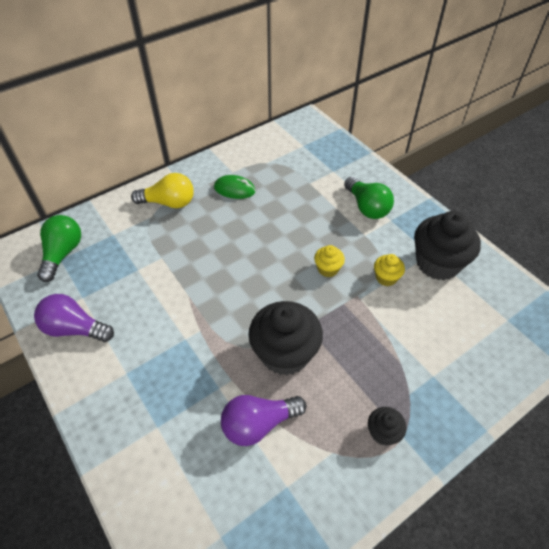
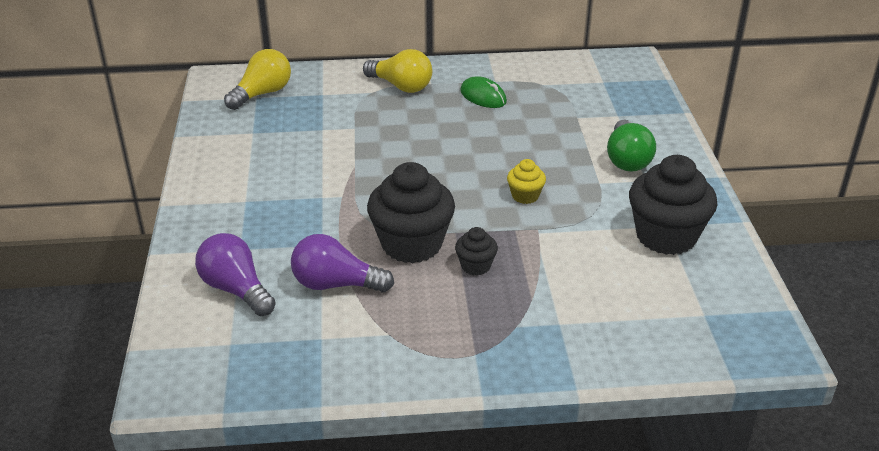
camera: 30 degrees right, 15 degrees down
(63, 253) = (262, 94): green light bulb -> yellow light bulb
(75, 329) = (227, 152): purple light bulb -> purple light bulb (236, 289)
(383, 433) = (456, 342): black cupcake -> black cupcake (475, 266)
(386, 278) = (587, 226): yellow cupcake -> none

